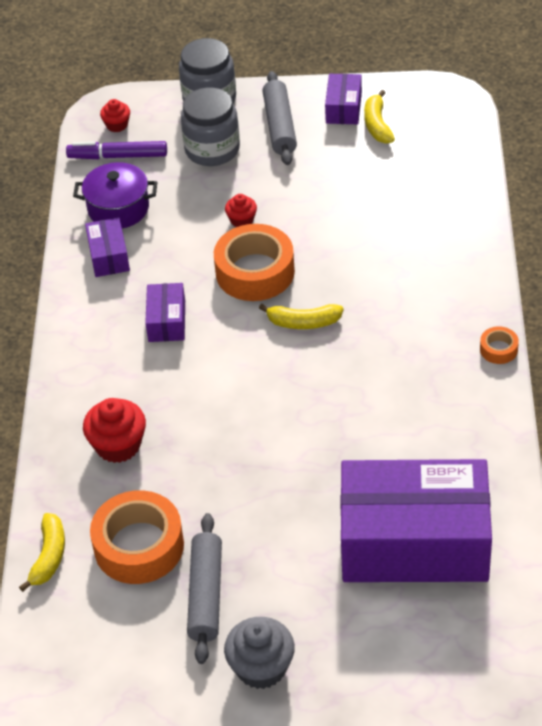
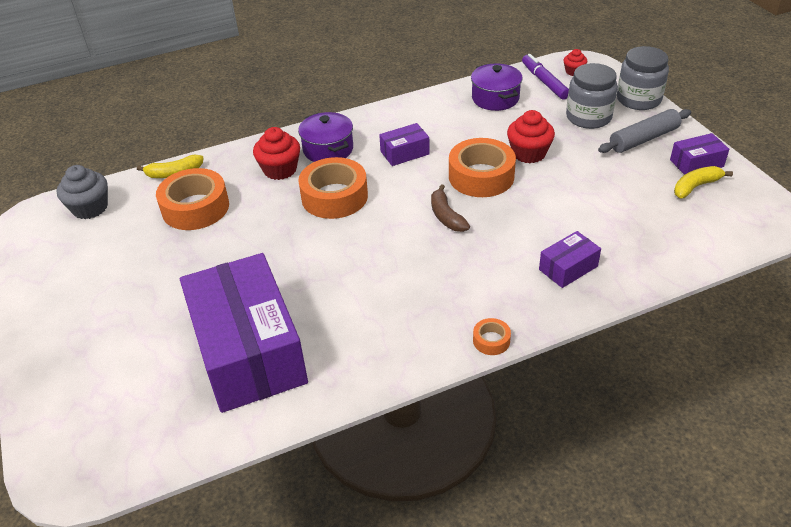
camera: 65 degrees right, 5 degrees down
(109, 256) = (448, 109): purple box -> purple box (568, 268)
(109, 389) = (328, 149): none -> purple pot
(206, 407) = (334, 196): none -> orange tape
(206, 595) = (162, 252): grey rolling pin -> none
(242, 220) = (528, 153): red cupcake -> red cupcake, size x1.75
(261, 667) = (102, 302): grey cupcake -> grey cupcake (90, 208)
(303, 322) = (446, 216): yellow banana -> brown banana

